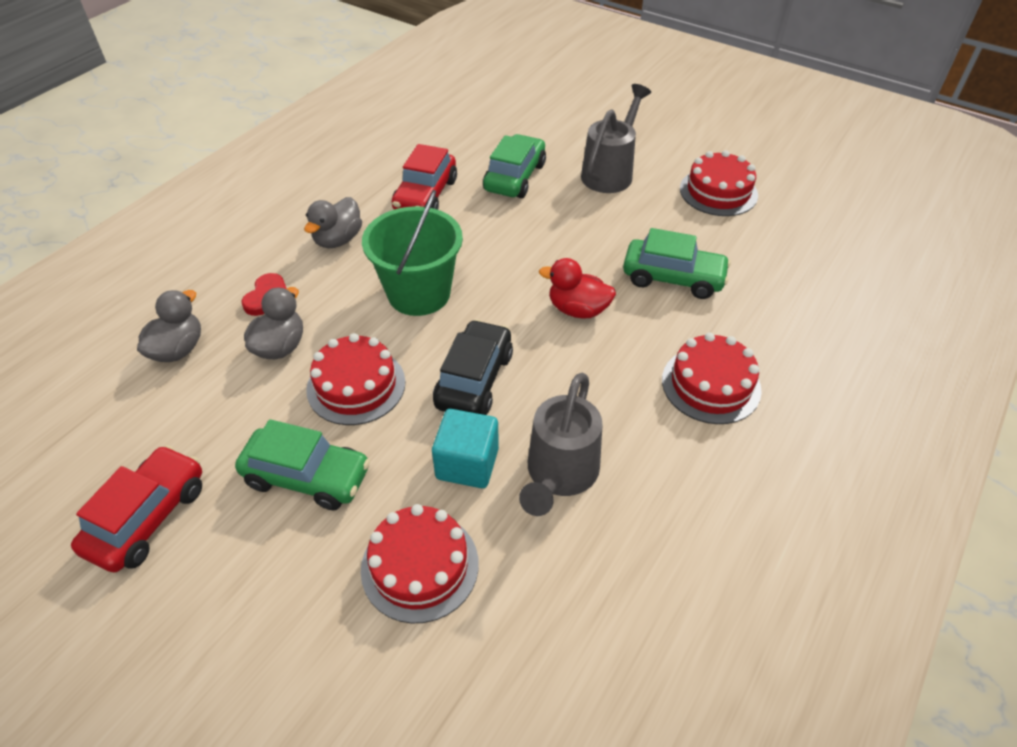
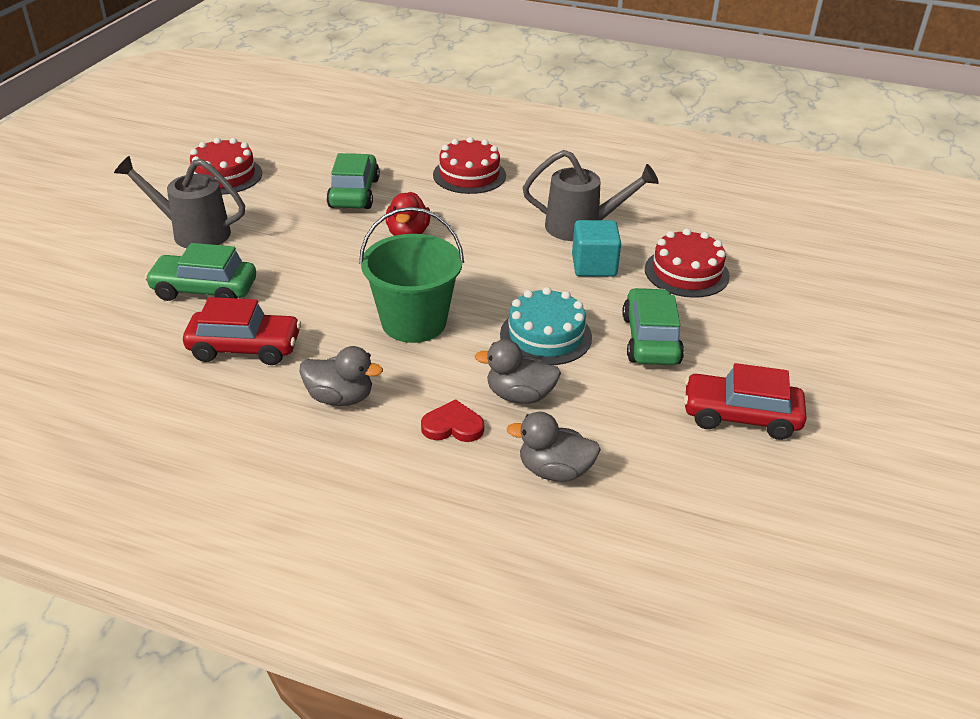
camera: 105 degrees left, 10 degrees down
(356, 385) = (545, 335): red cake -> turquoise cake
(474, 380) = (510, 274): black car -> none

